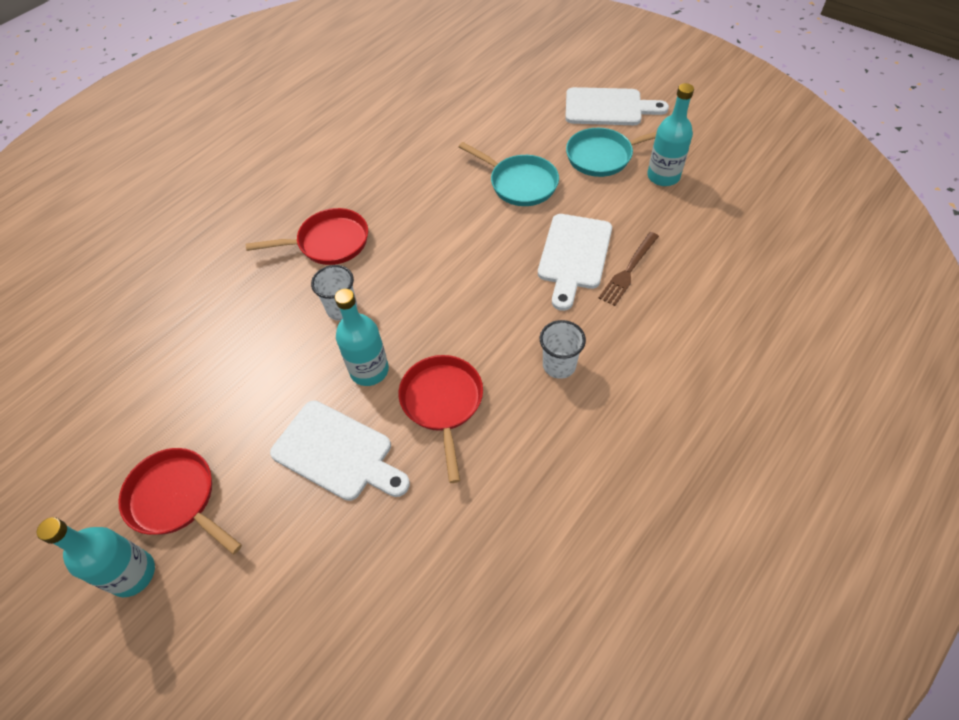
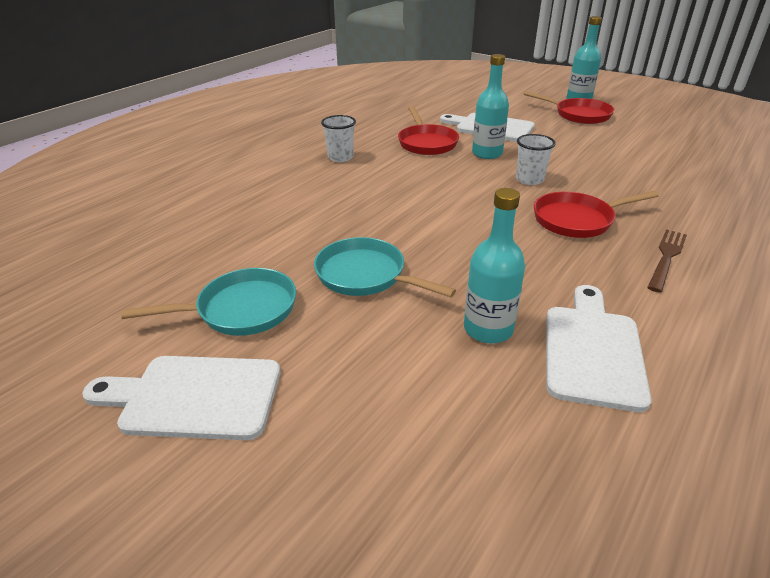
camera: 175 degrees right, 20 degrees down
(574, 256) = (312, 213): white cutting board -> white cutting board (592, 350)
(628, 271) = (262, 203): brown fork -> brown fork (666, 257)
(663, 176) = (172, 284): turquoise bottle -> turquoise bottle (488, 329)

